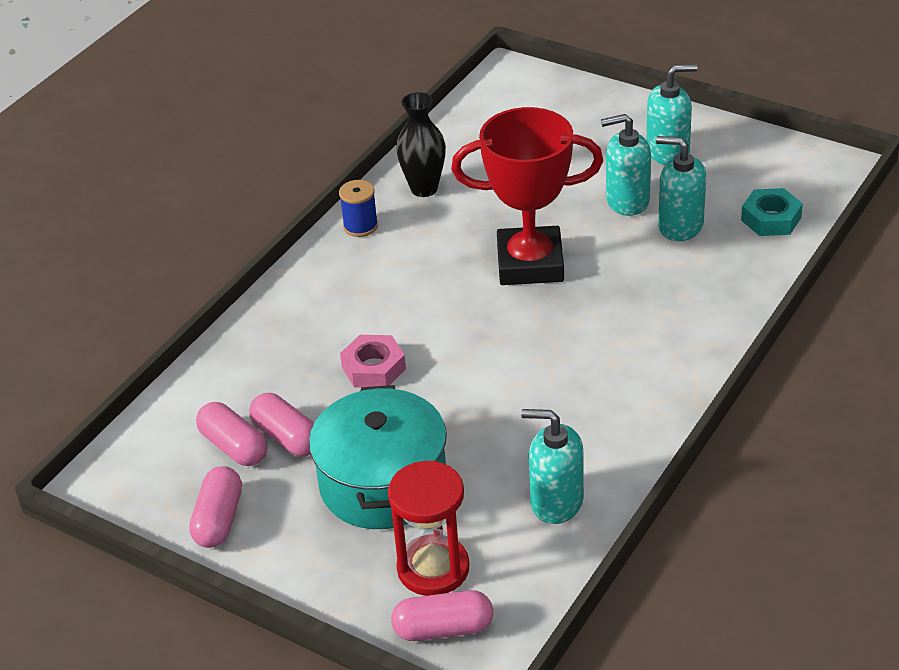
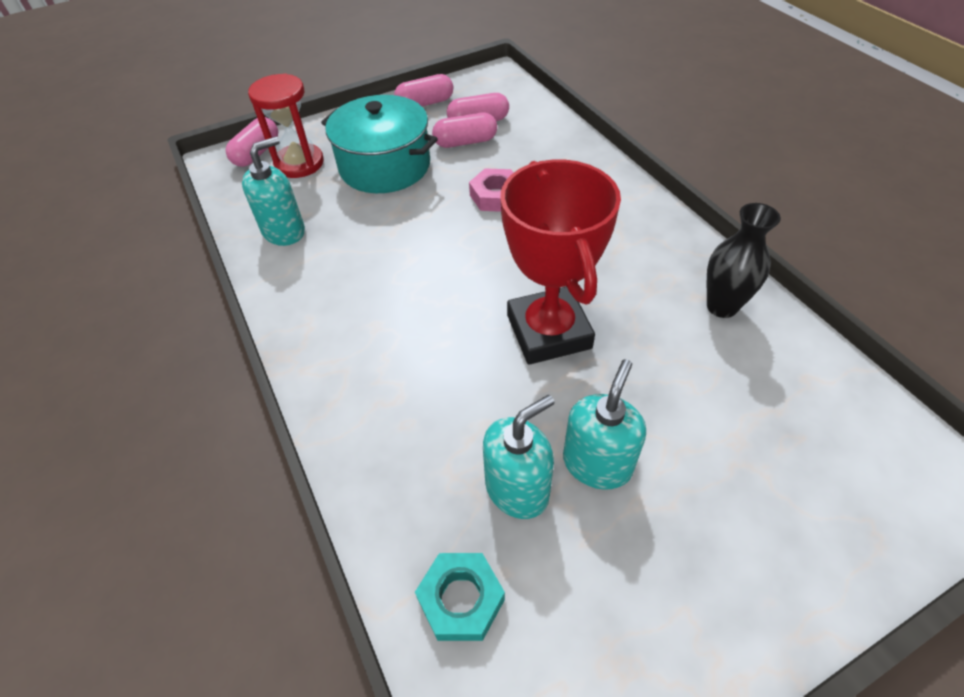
camera: 120 degrees right, 10 degrees up
(218, 519) = (425, 103): pink capsule -> pink capsule turned 60 degrees counterclockwise
(360, 226) = (684, 245): blue spool -> none
(530, 263) = (548, 332): red trophy -> red trophy turned 45 degrees counterclockwise
(668, 152) = (675, 571): turquoise soap dispenser -> none

